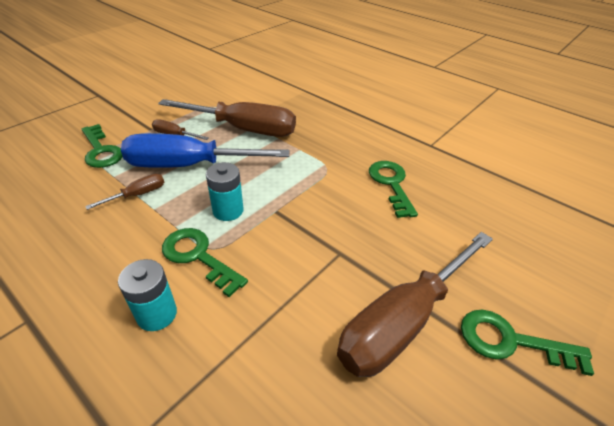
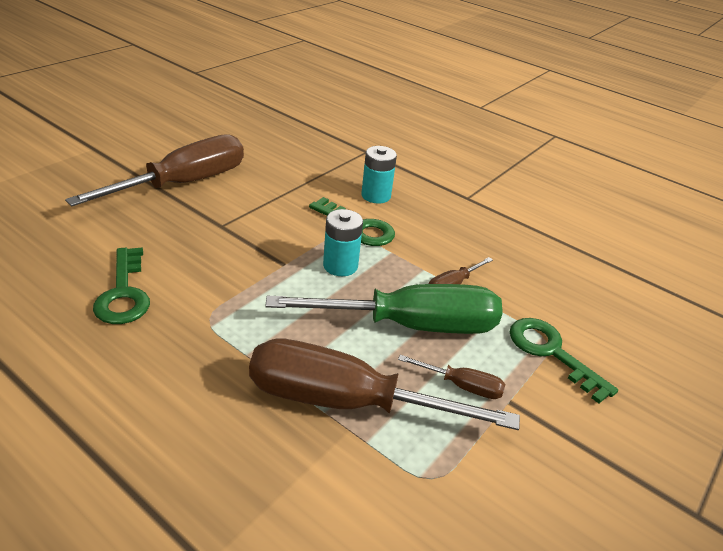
camera: 175 degrees right, 5 degrees down
(189, 165) = (410, 325): blue screwdriver -> green screwdriver
(510, 341) = (106, 171): green key -> none

